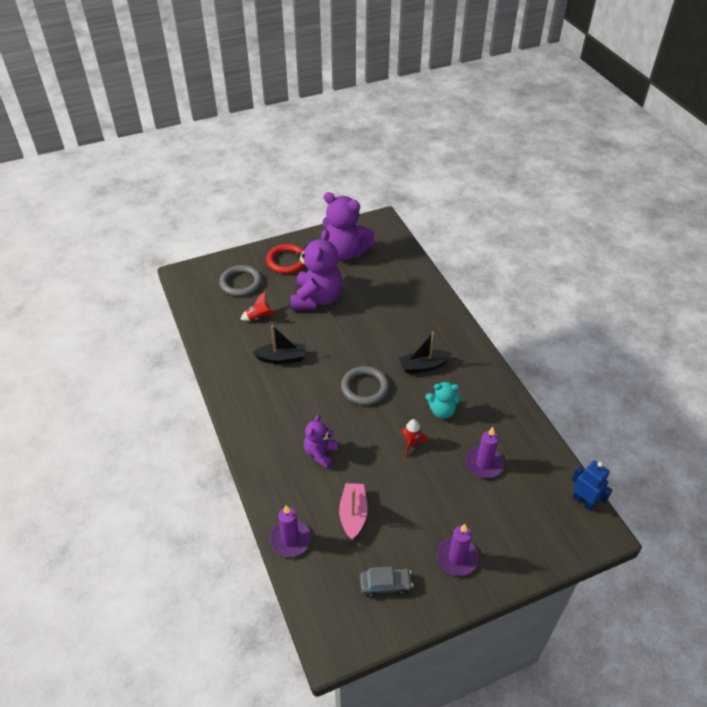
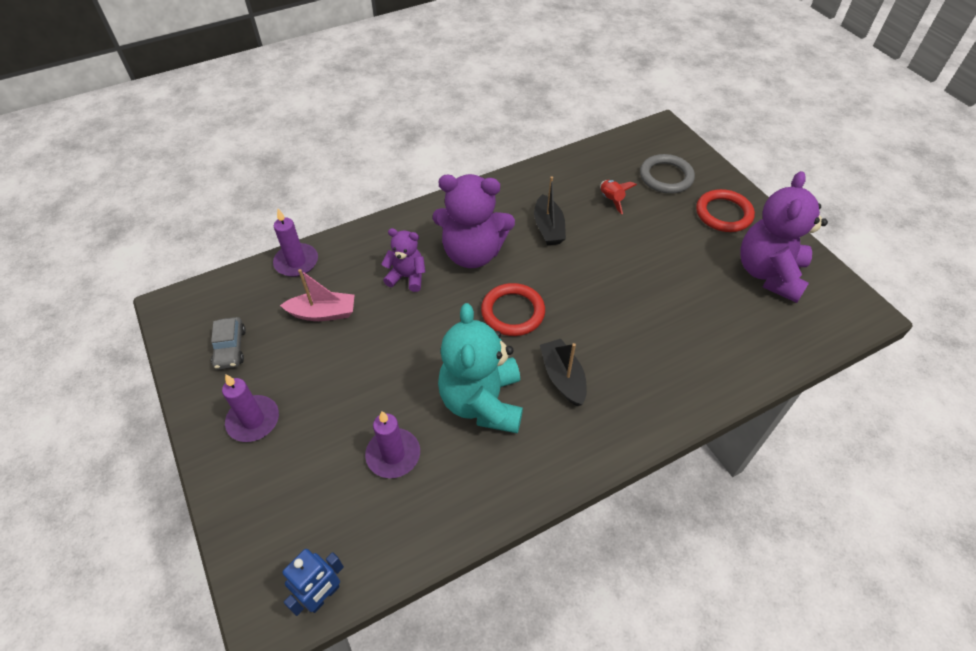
camera: 85 degrees right, 5 degrees up
(317, 299) = (661, 250): purple teddy bear -> purple teddy bear (472, 253)
(364, 388) = (513, 312): grey ring -> red ring
(411, 443) = (425, 367): red rocket -> none
(442, 411) = (482, 402): turquoise teddy bear -> turquoise teddy bear, size x1.85

